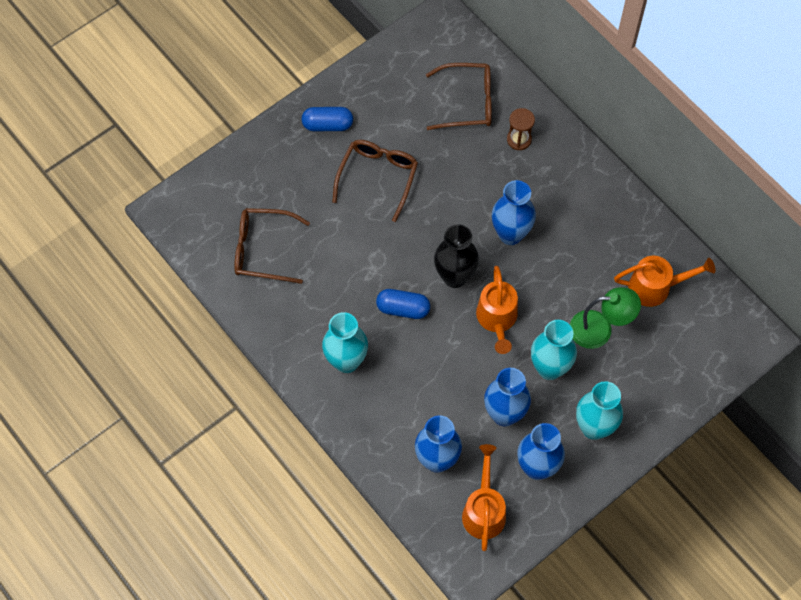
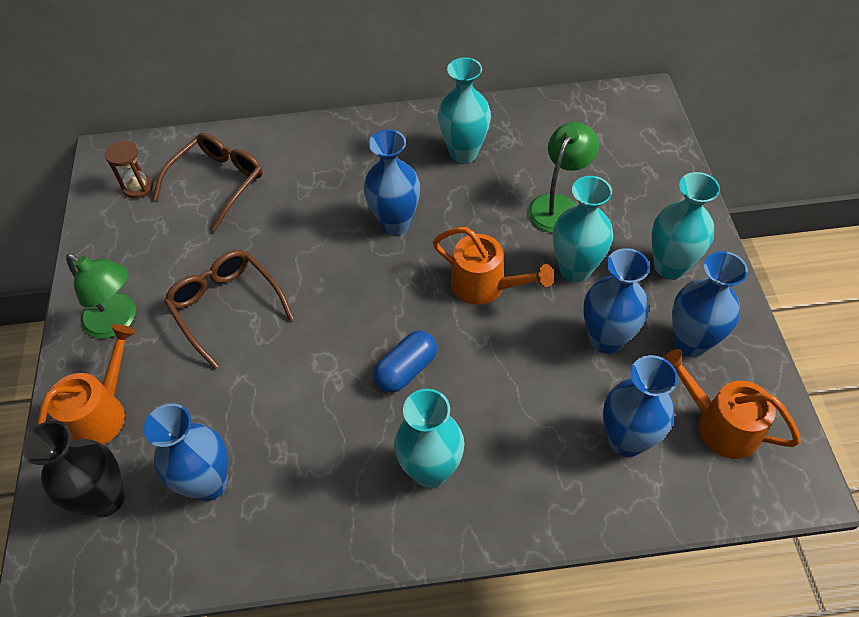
camera: 55 degrees left, 10 degrees down
(263, 250) = (209, 483): brown glasses -> blue vase
(327, 125) = (118, 321): blue capsule -> green lamp
(454, 277) = (405, 298): black vase -> black vase (106, 499)
(519, 139) = (297, 163): brown hourglass -> brown hourglass (138, 187)
(606, 240) = (464, 153): none -> turquoise vase
(656, 287) = (542, 141): orange watering can -> orange watering can (102, 412)

